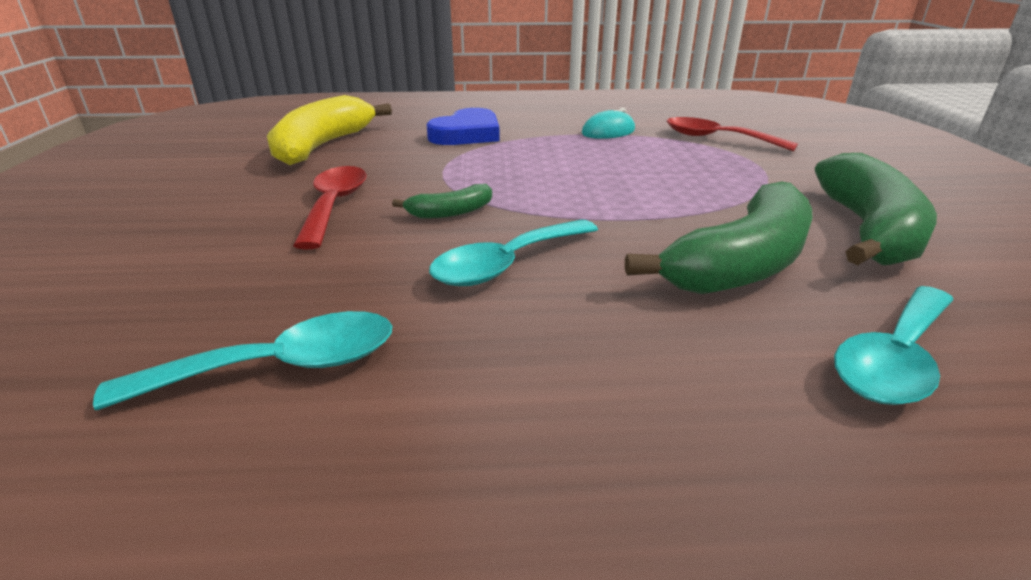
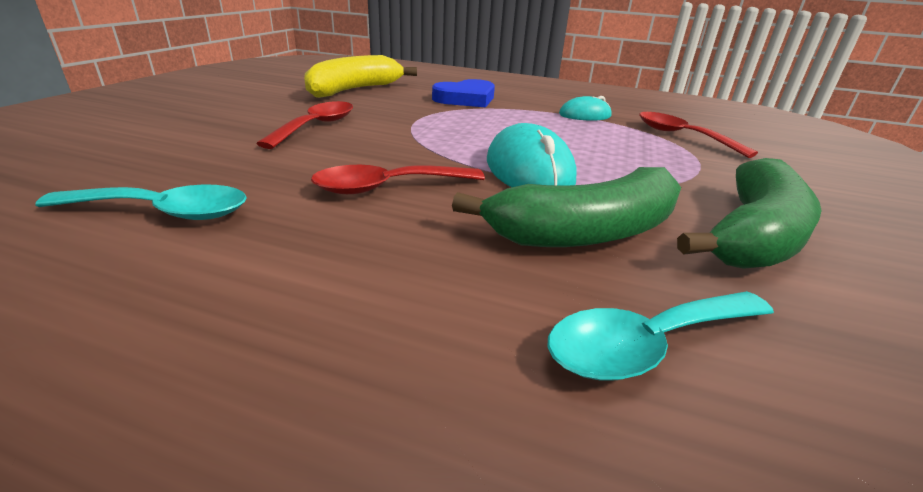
camera: 20 degrees right, 0 degrees up
(450, 212) = (390, 146): green banana -> none
(507, 264) = (388, 187): turquoise spoon -> red spoon
(623, 209) = (529, 170): none -> turquoise mouse

